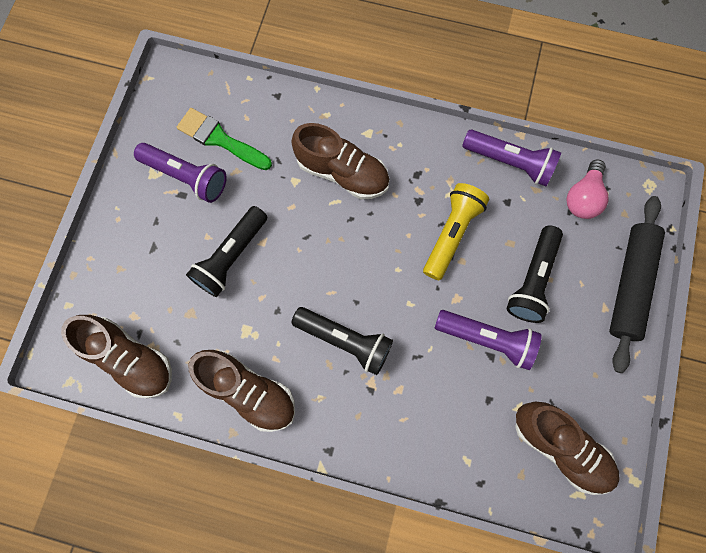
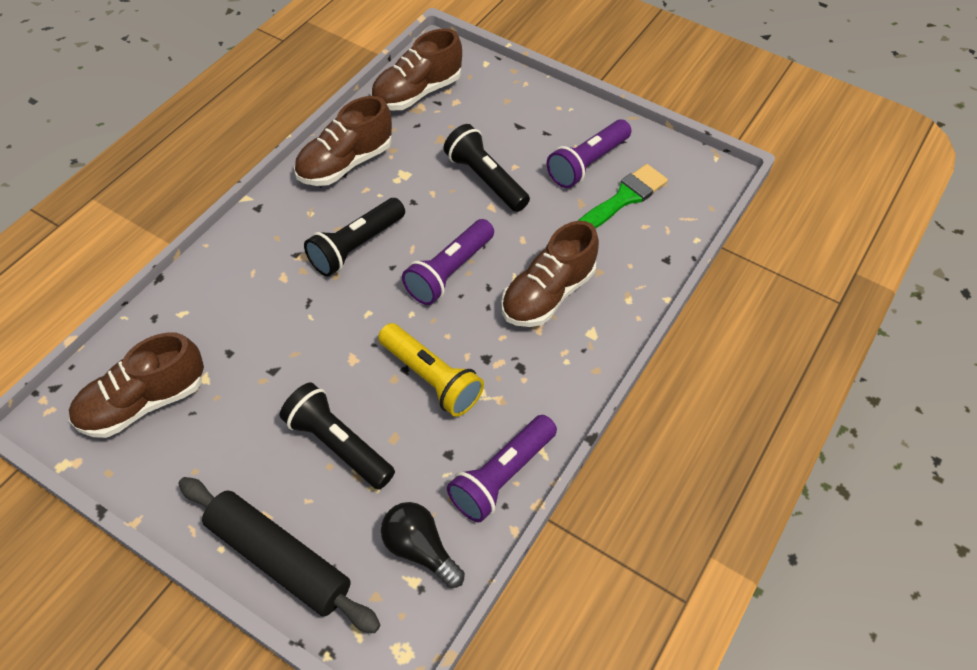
camera: 105 degrees right, 20 degrees down
(487, 339) = (293, 372): purple flashlight -> purple flashlight (449, 271)
(582, 197) = (420, 549): pink light bulb -> black light bulb

